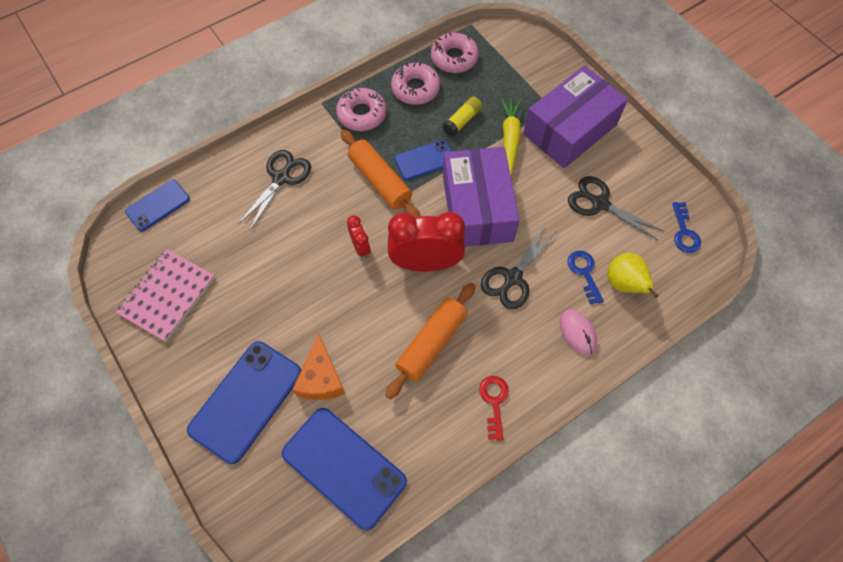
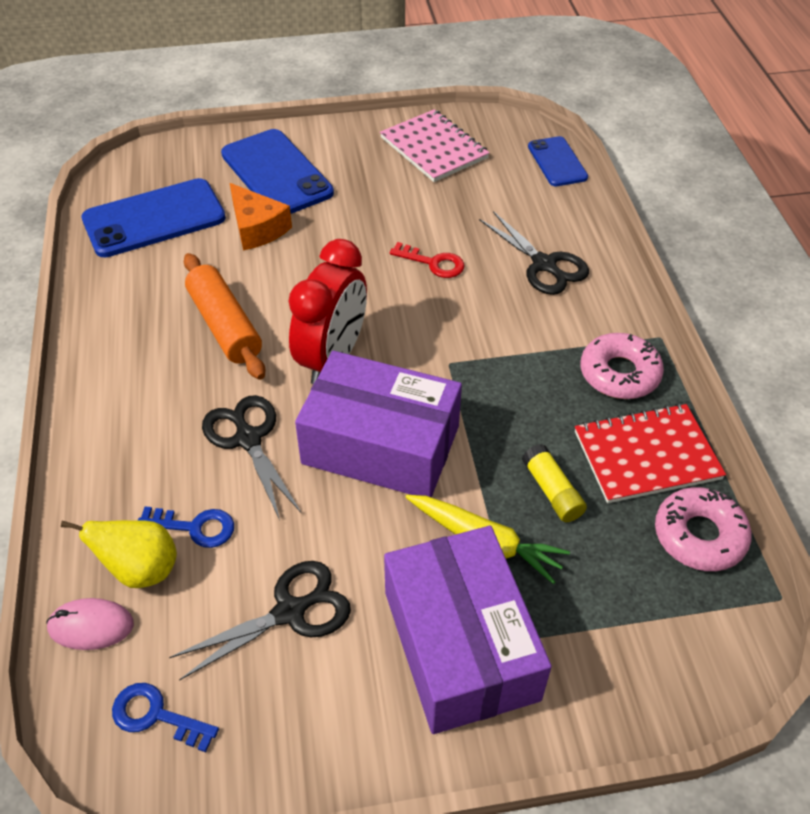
camera: 115 degrees right, 15 degrees down
(321, 378) = (257, 228): orange cheese -> orange cheese turned 150 degrees counterclockwise
(360, 247) = (396, 305): red clock -> none
(380, 181) = (488, 356): orange rolling pin -> none
(415, 88) = (646, 455): pink donut -> red notebook
(425, 160) = (498, 416): blue phone -> none
(494, 402) = (112, 354): red key -> red key (433, 263)
(577, 332) = (121, 475): pink mouse -> pink mouse (91, 626)

